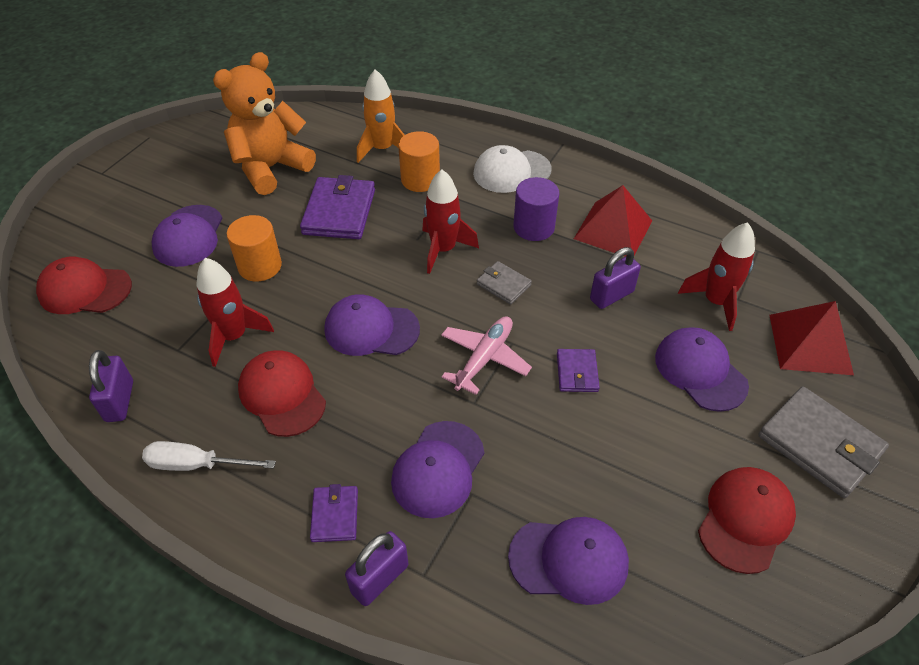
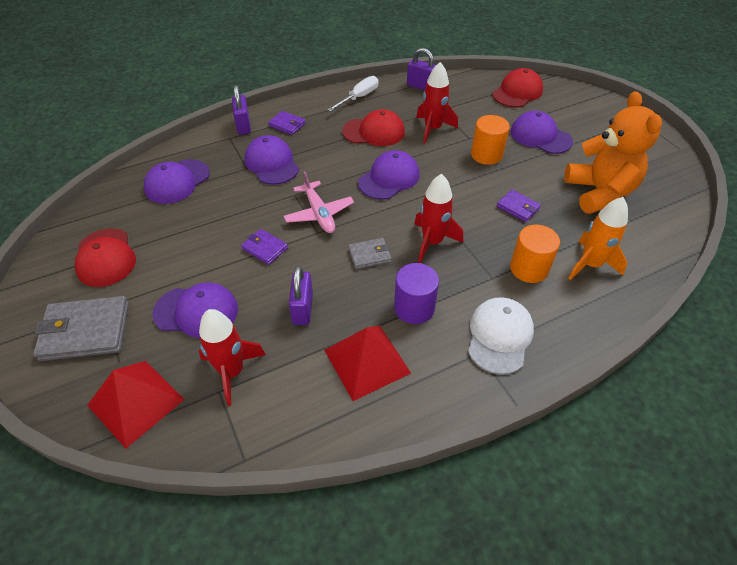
camera: 125 degrees right, 0 degrees up
(339, 212) = (518, 207): purple wallet -> purple wallet, size x0.53

